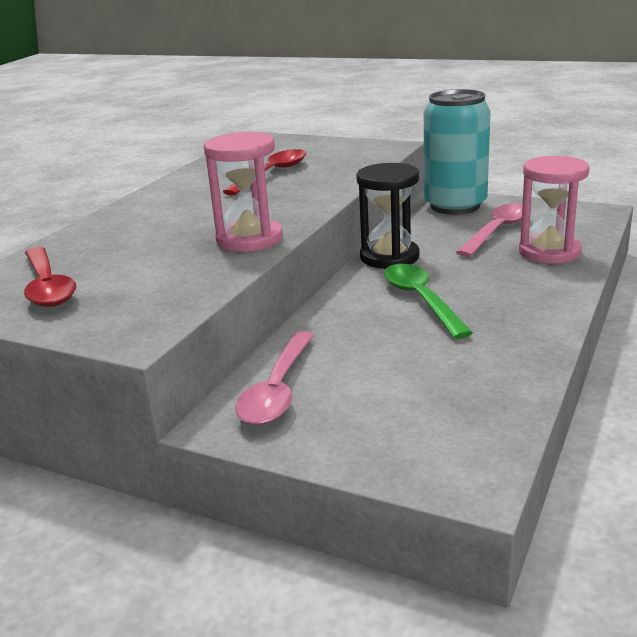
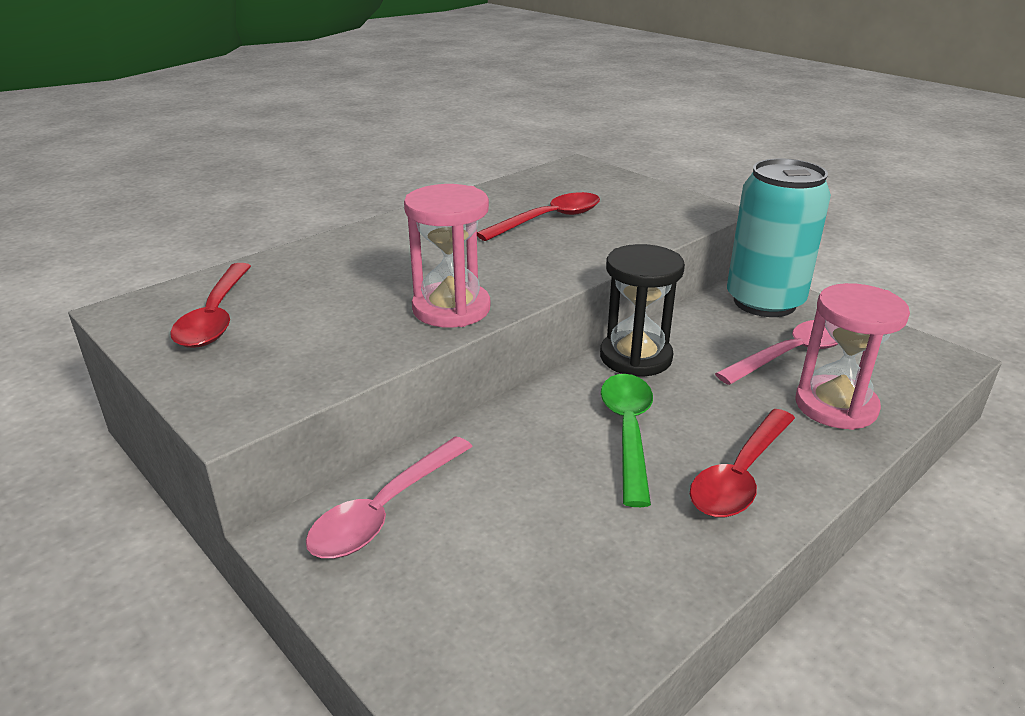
camera: 20 degrees right, 5 degrees up
(518, 303) = (740, 475): none -> red spoon

